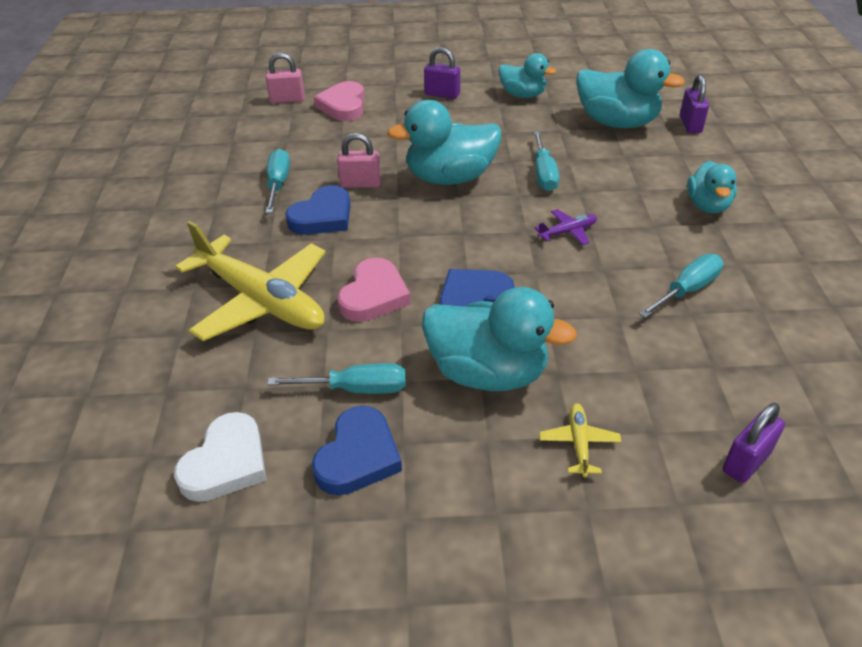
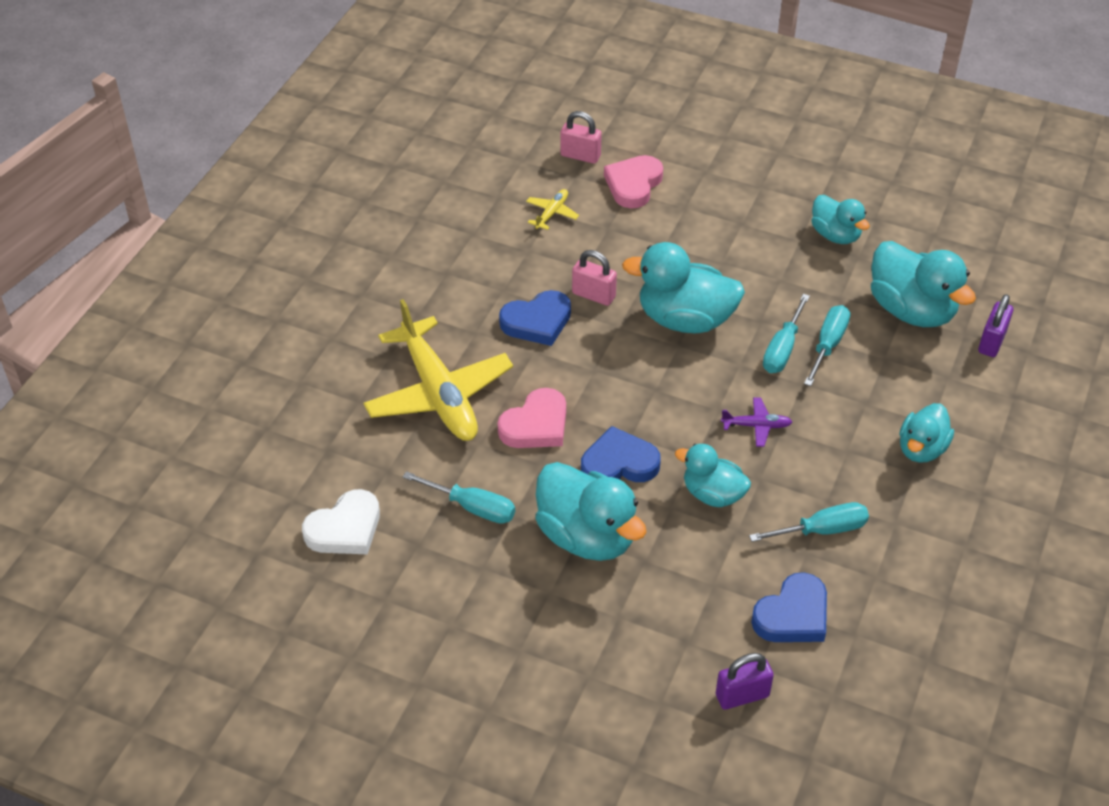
camera: 25 degrees right, 5 degrees up
(278, 184) = (516, 267): turquoise screwdriver -> turquoise screwdriver (828, 345)
(358, 456) = (443, 564): blue heart -> blue heart (793, 615)
(442, 94) = (747, 204): purple padlock -> none
(574, 295) = (712, 494): none -> turquoise duck
(579, 444) = (619, 625): yellow plane -> yellow plane (551, 213)

